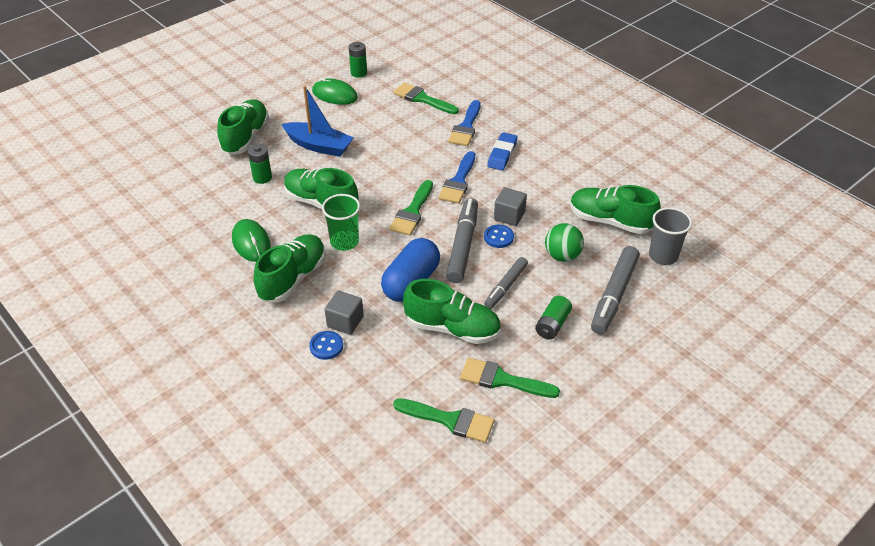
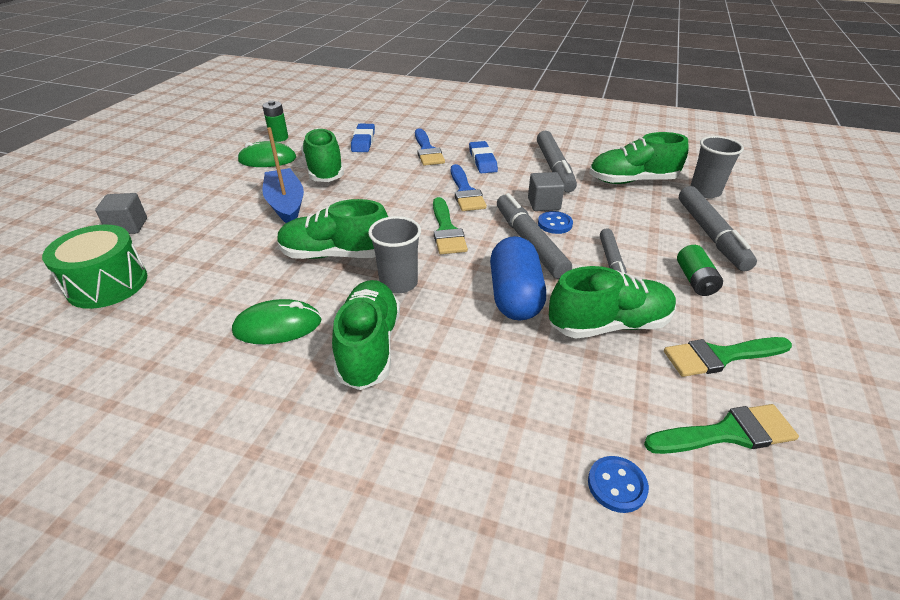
camera: 30 degrees left, 5 degrees down
(175, 173) = (107, 284): none -> green drum
(245, 137) = (186, 221): green shoe -> green shoe (324, 170)
(251, 242) = (277, 326): green mouse -> green mouse turned 45 degrees counterclockwise
(262, 178) = (239, 253): green battery -> none
(319, 146) = (286, 204): blue boat -> blue boat turned 105 degrees counterclockwise
(326, 346) = (488, 412): blue button -> blue button (617, 485)
(344, 242) = (398, 283): green cup -> grey cup
(345, 322) = (483, 370): grey cube -> grey cube (128, 226)
(422, 99) = (363, 141): green brush -> blue eraser
(556, 184) = (554, 168): none -> grey marker
(562, 256) = (628, 219): green ball -> none

